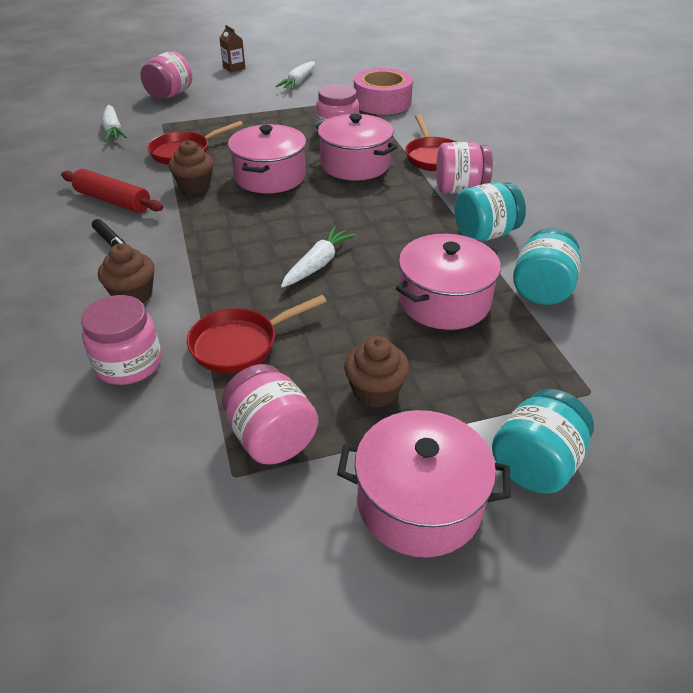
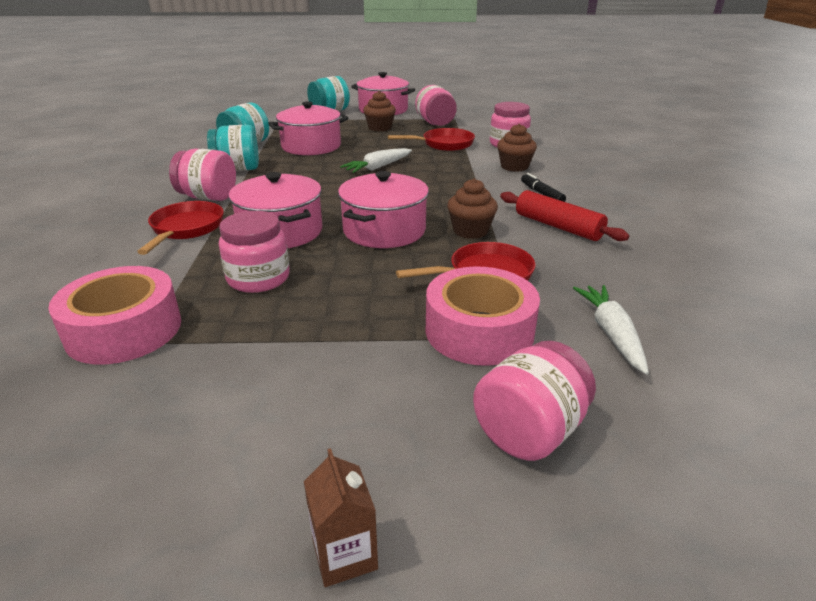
camera: 165 degrees left, 10 degrees down
(190, 123) = (479, 331): none -> pink tape
(298, 82) = (215, 430): white carrot -> none

